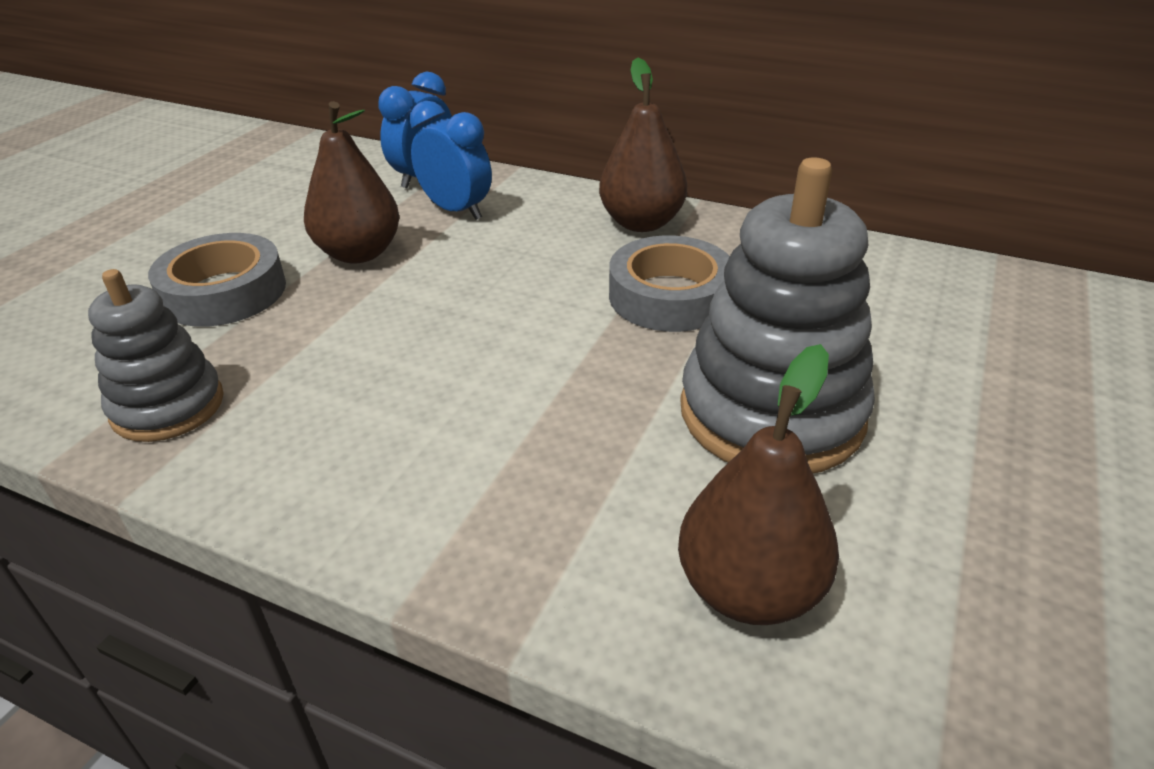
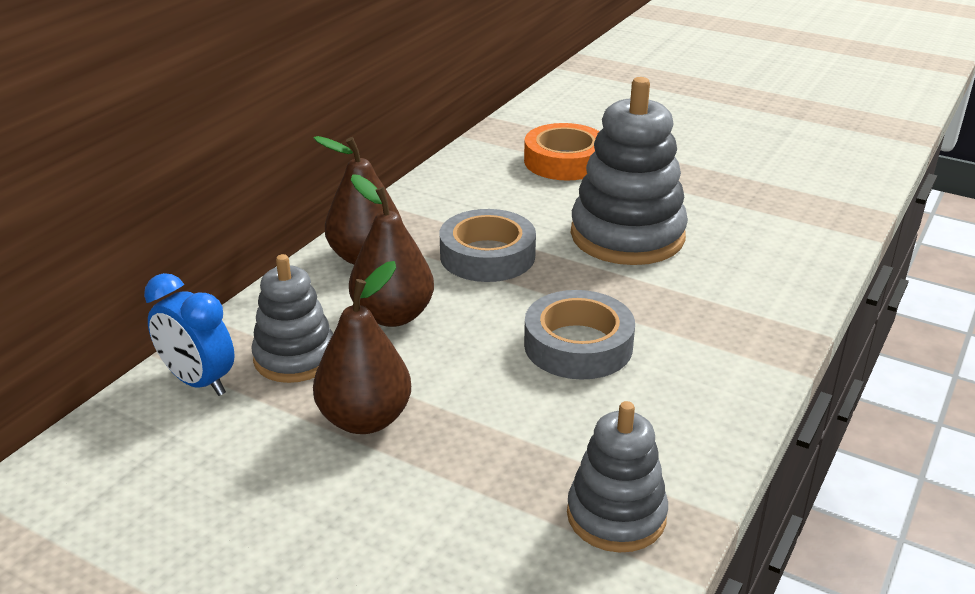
camera: 85 degrees left, 5 degrees down
(224, 292) = (420, 512): grey tape -> grey tape (578, 345)
(456, 210) = (295, 358): blue clock -> grey stacking toy
(749, 590) = (768, 262): brown pear -> brown pear (393, 315)
(985, 345) = (564, 161): none -> orange tape

